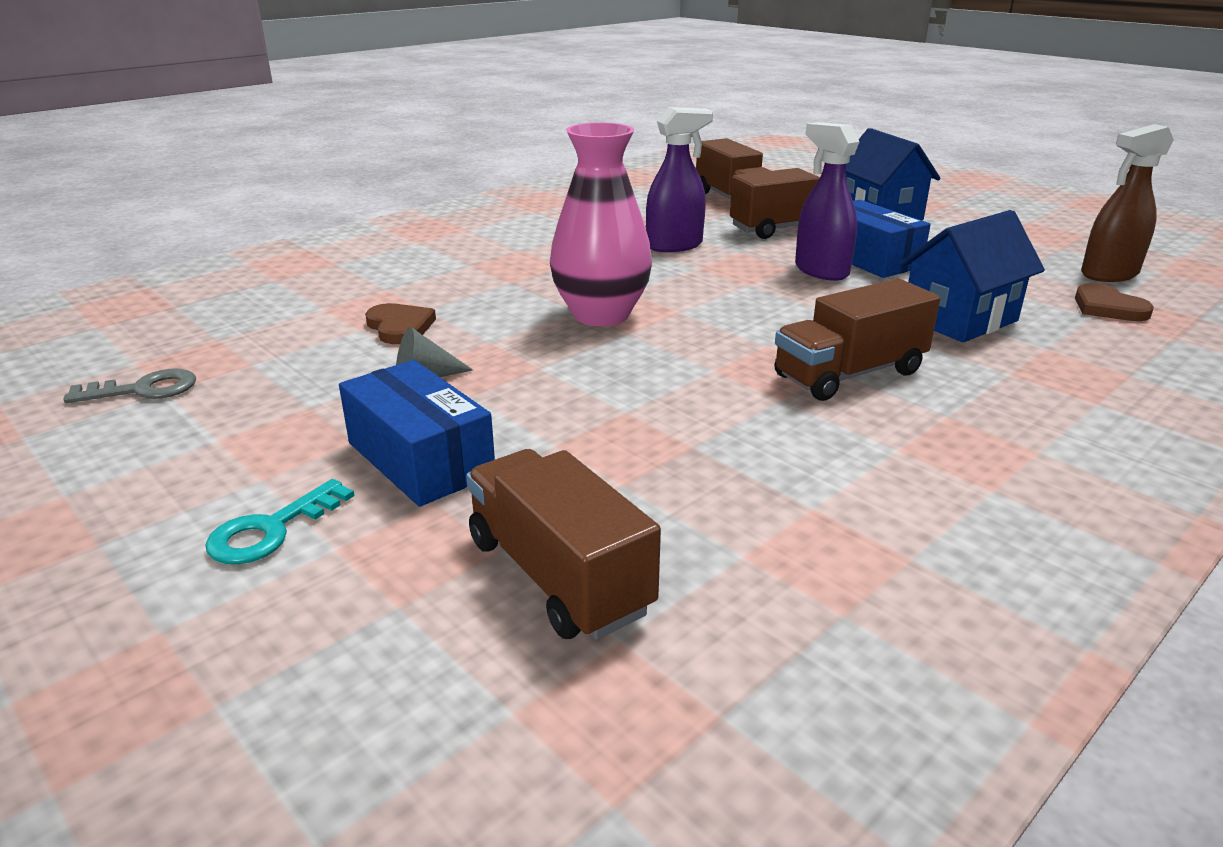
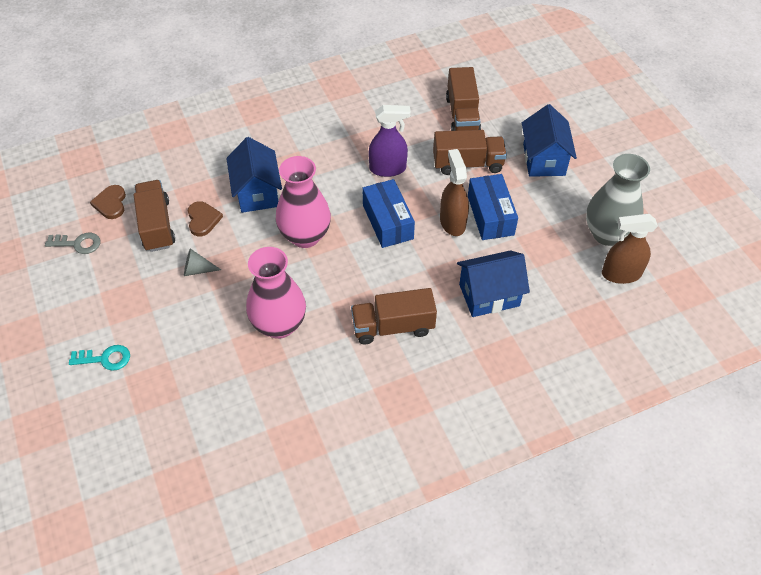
camera: 20 degrees right, 25 degrees up
(271, 530) = (105, 358): turquoise key -> turquoise key turned 150 degrees counterclockwise
(420, 459) = (173, 331): blue box -> blue box (387, 222)
(481, 290) = (257, 192): none -> blue house
(558, 575) = (194, 417): brown truck -> brown truck (157, 225)
(640, 409) = (279, 325): none -> pink vase
(821, 271) = (452, 222): purple spray bottle -> brown spray bottle
(1041, 249) = (607, 234): none -> grey vase
(1107, 307) = (583, 308): brown heart -> brown heart (111, 203)

